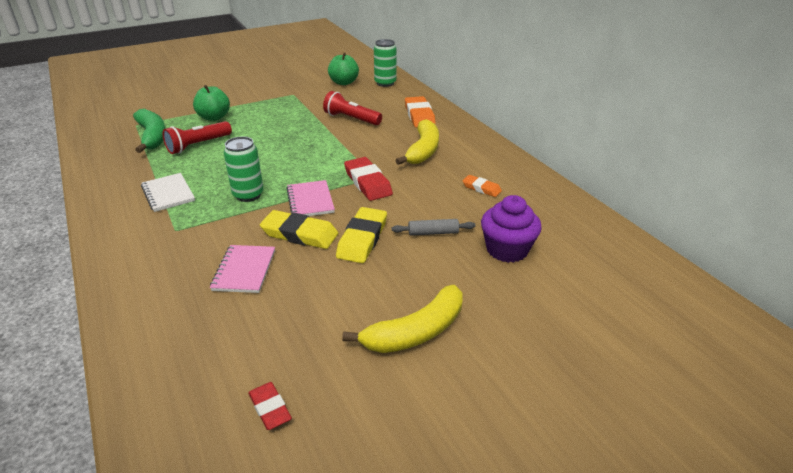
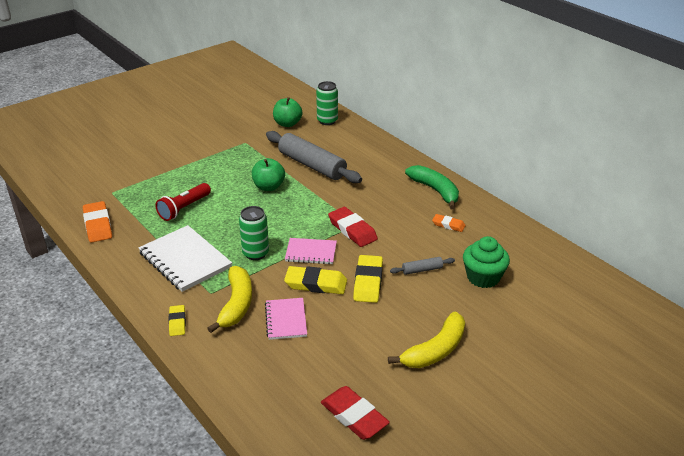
camera: 10 degrees left, 0 degrees up
(118, 257) = (177, 322): none -> yellow eraser
(152, 136) = (136, 204): green banana -> green banana (435, 191)
(168, 194) = (185, 260): white notebook -> white notebook, size x1.68
(214, 117) = (182, 176): green apple -> green apple (269, 187)
(270, 408) = (354, 416): red eraser -> red eraser, size x1.72
(310, 200) = (311, 252): pink notebook -> pink notebook turned 60 degrees counterclockwise
(351, 119) = (312, 165): red flashlight -> grey rolling pin
(419, 115) = (372, 155): orange eraser -> orange eraser (98, 225)
(423, 150) = (388, 192): yellow banana -> yellow banana (236, 304)
(507, 249) = (483, 277): purple cupcake -> green cupcake

